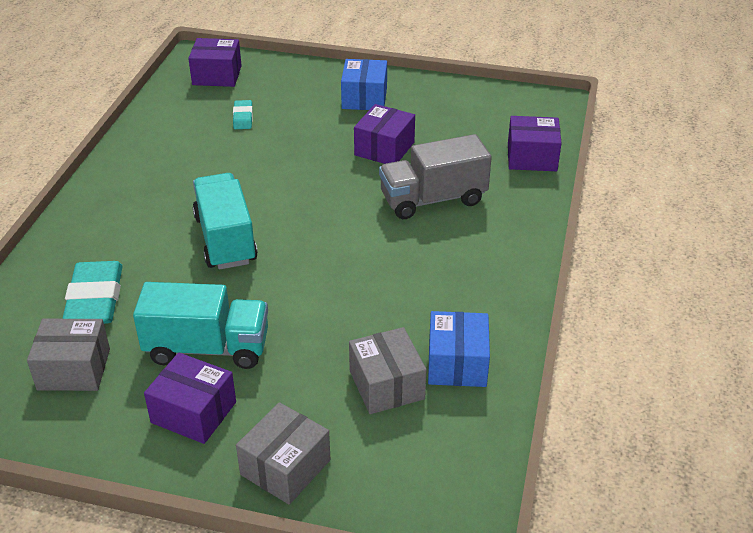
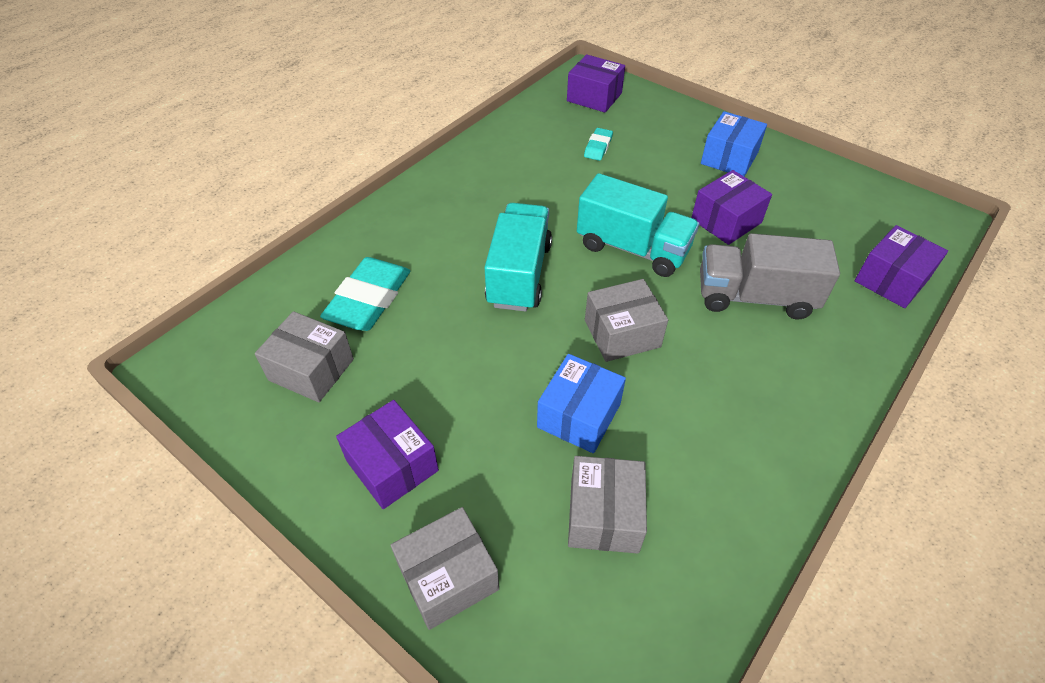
camera: 25 degrees right, 10 degrees up
(207, 348) = (442, 393): turquoise truck -> turquoise truck (632, 248)
(338, 257) = (622, 333): none -> grey box
(457, 363) = (696, 520): blue box -> blue box (579, 415)
(532, 157) = (891, 280): purple box -> purple box turned 75 degrees counterclockwise

